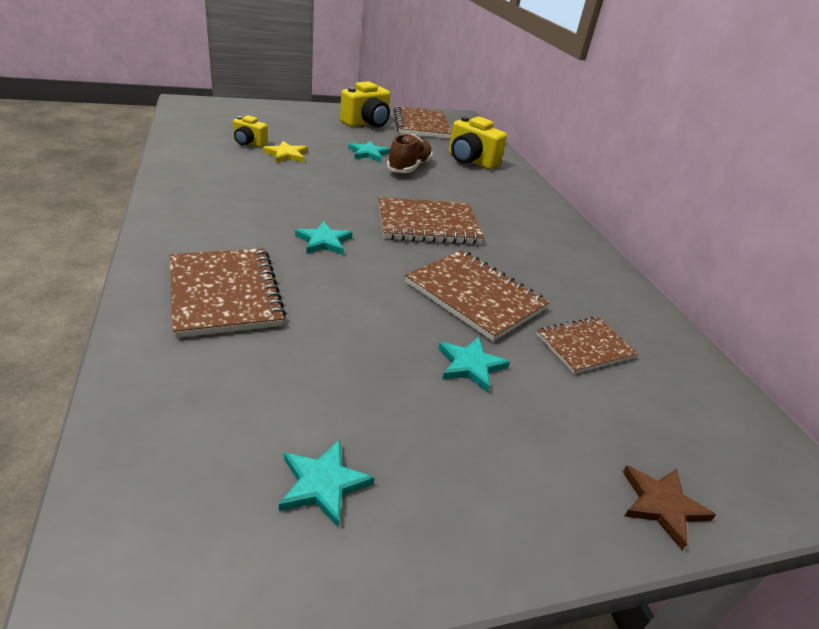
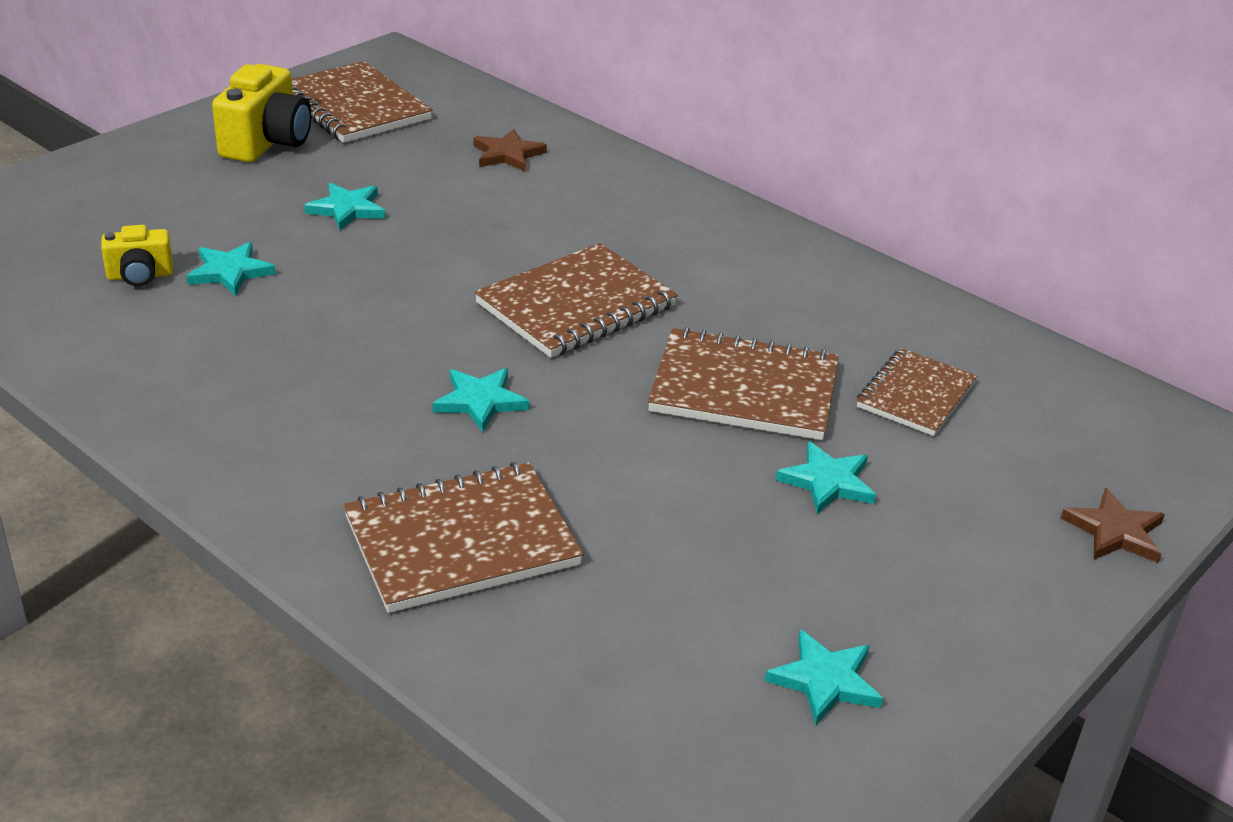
camera: 30 degrees left, 0 degrees up
(225, 294) = (461, 541): brown notebook -> brown notebook turned 60 degrees counterclockwise
(286, 155) = (230, 272): yellow star -> turquoise star
(409, 167) = (437, 210): brown shoe -> none
(470, 161) = (507, 154): yellow camera -> brown star

